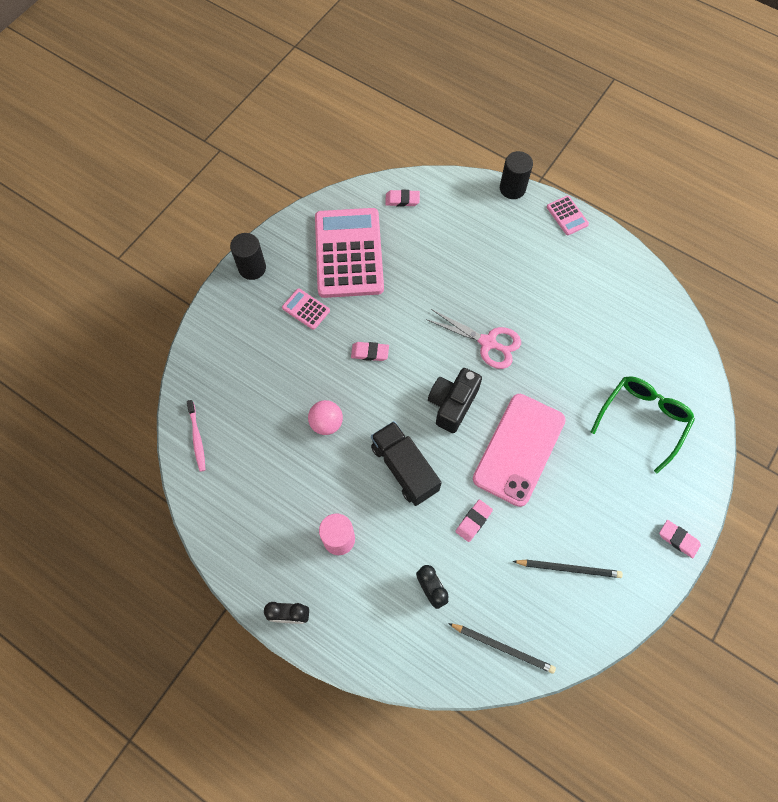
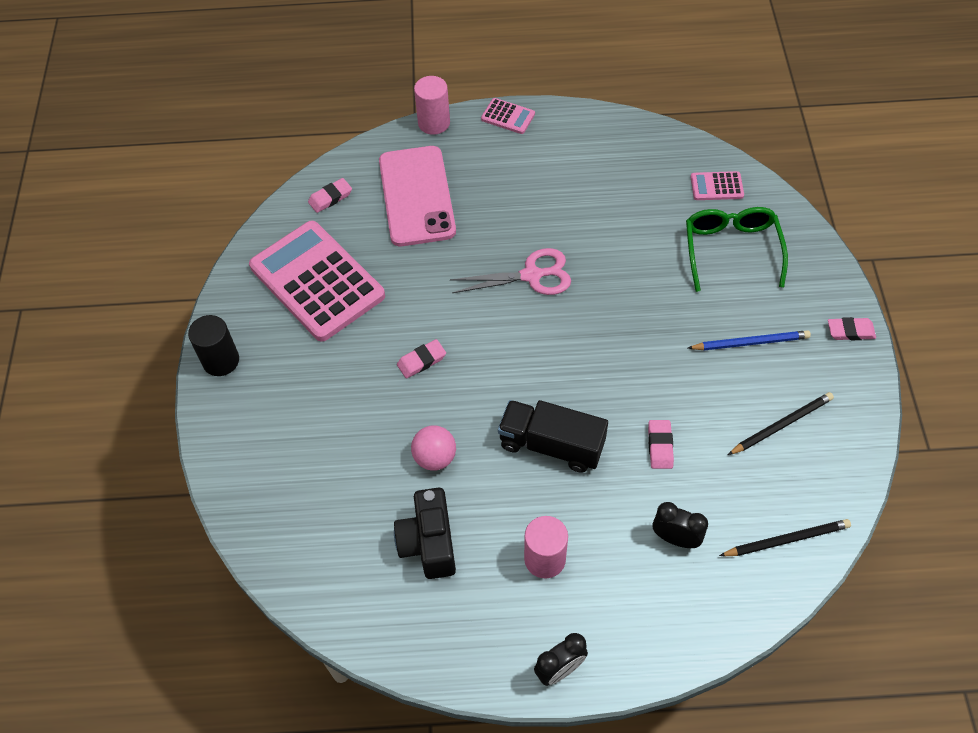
camera: 35 degrees left, 10 degrees down
(197, 438) = (305, 570): pink toothbrush -> none
(306, 309) = (317, 363): pink calculator -> pink calculator (716, 186)
(452, 404) = (546, 354): black camera -> black camera (429, 543)
(512, 188) = (434, 123): black cylinder -> pink cylinder
(519, 449) = (645, 351): pink phone -> pink phone (417, 196)
(598, 495) = (750, 342): none -> blue pencil

